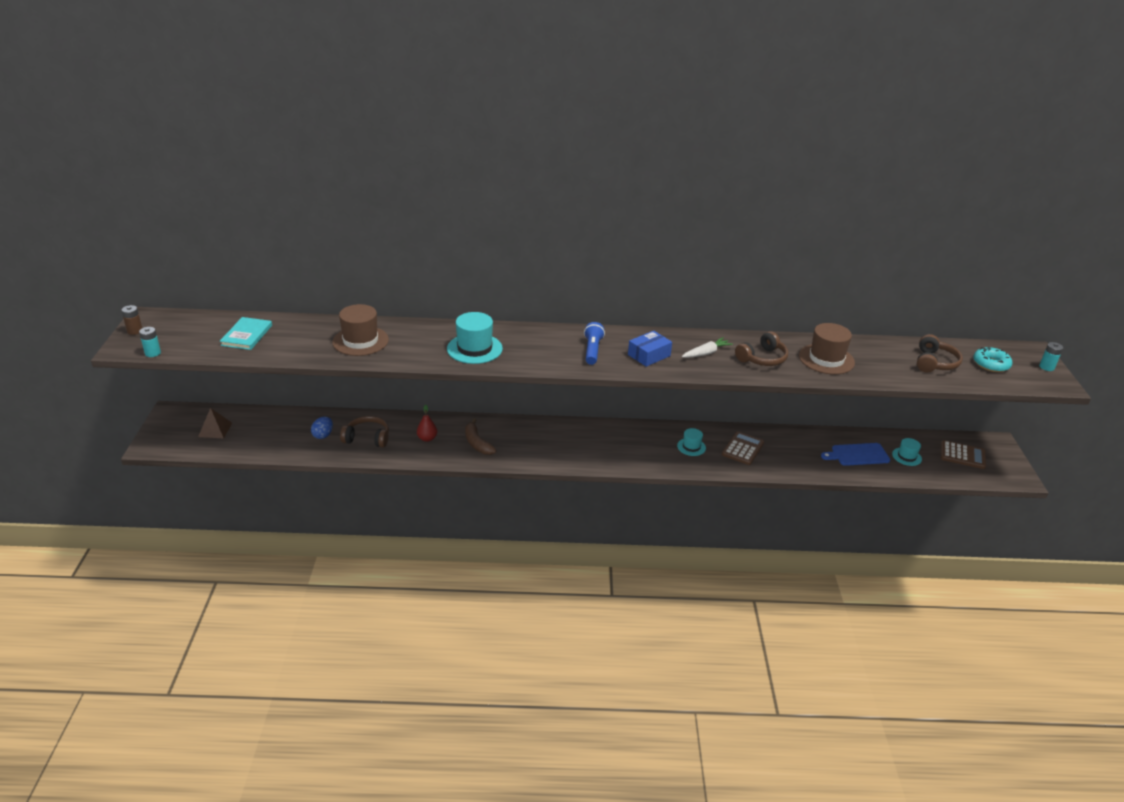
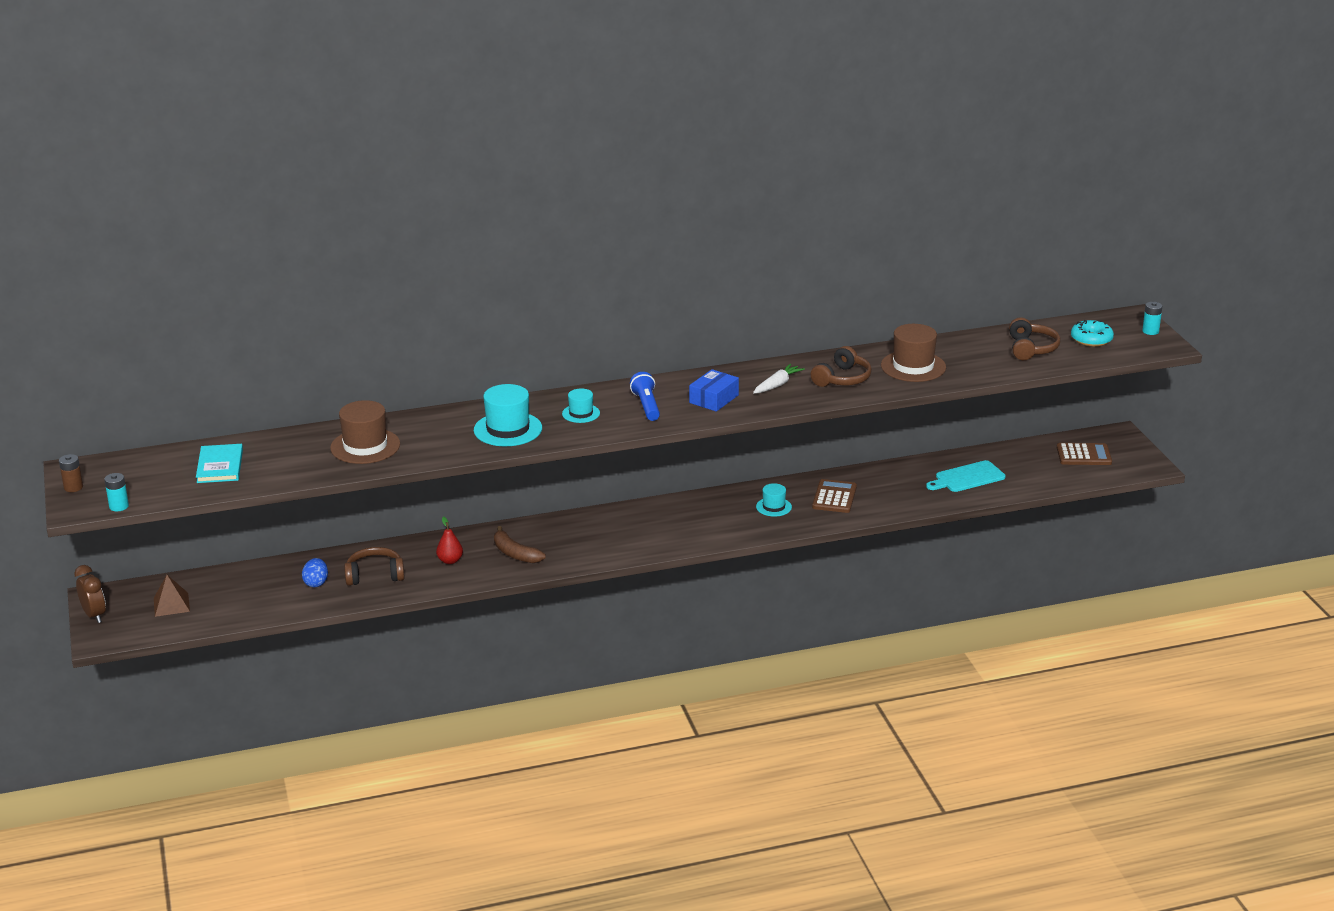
camera: 15 degrees left, 5 degrees down
(159, 426) = (94, 615): none -> brown clock
(857, 455) = (967, 477): blue cutting board -> turquoise cutting board
(906, 456) = (1022, 469): turquoise hat -> turquoise hat (581, 413)

